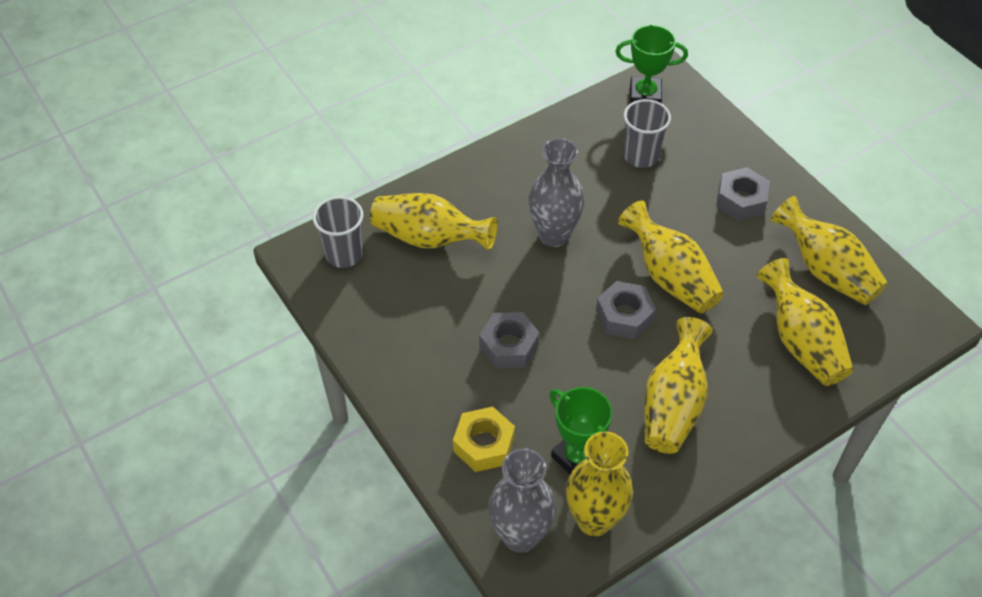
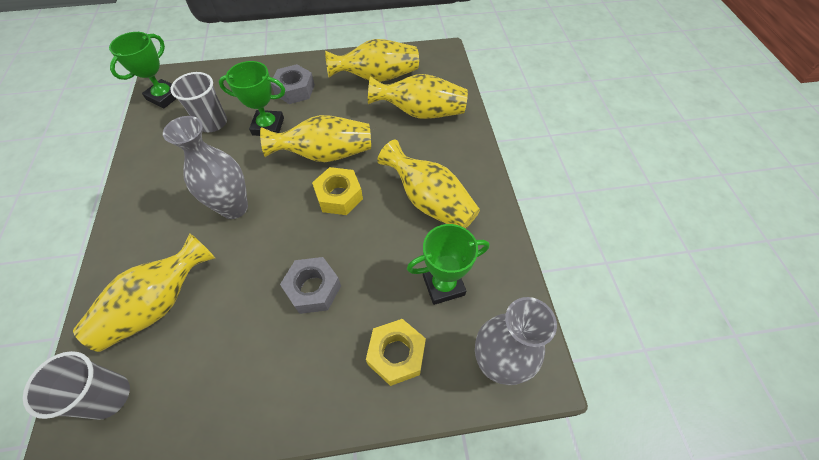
camera: 65 degrees left, 5 degrees up
(594, 520) = (503, 299): yellow vase -> none
(624, 316) = (339, 196): grey nut -> yellow nut
(670, 205) = (268, 126): none -> green trophy

